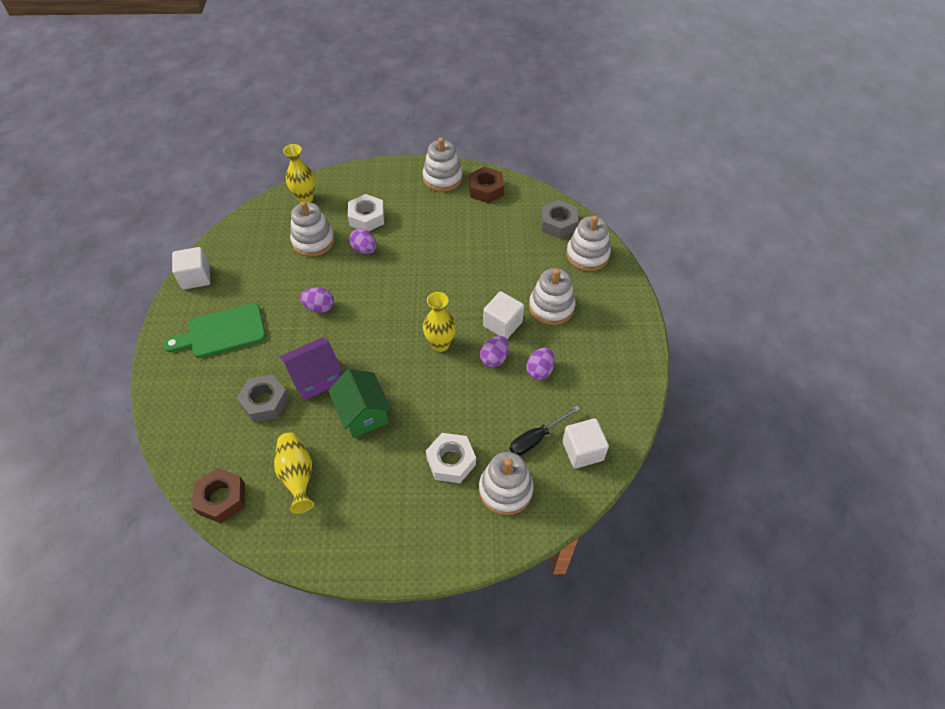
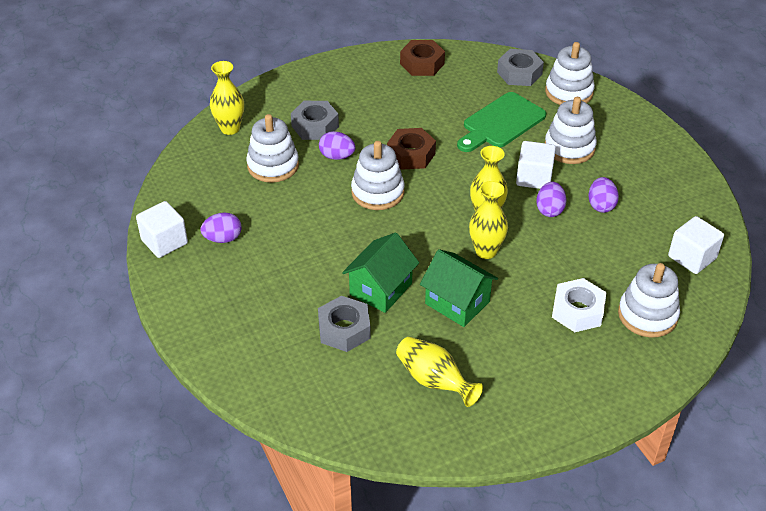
camera: 25 degrees left, 10 degrees down
(222, 332) = (241, 283): green cutting board -> green cutting board (501, 123)
(222, 498) = (370, 431): brown nut -> brown nut (411, 154)
(315, 378) = (381, 289): purple house -> green house
(319, 307) = (331, 224): purple egg -> purple egg (223, 239)
(367, 218) = (315, 126): white nut -> grey nut
(417, 376) = (486, 251): none -> yellow vase
(442, 178) = (367, 66): white stacking toy -> white stacking toy (377, 192)
(536, 438) = (642, 262): black screwdriver -> none

